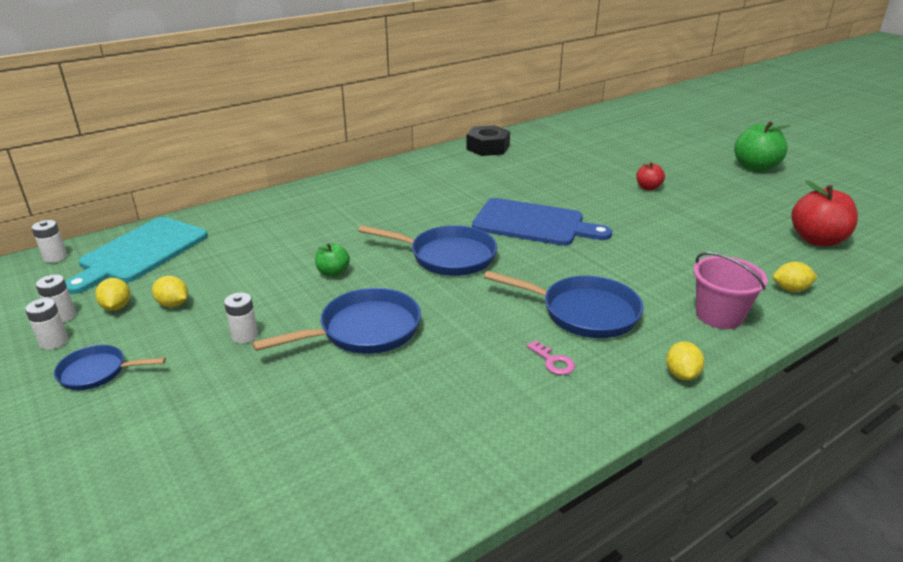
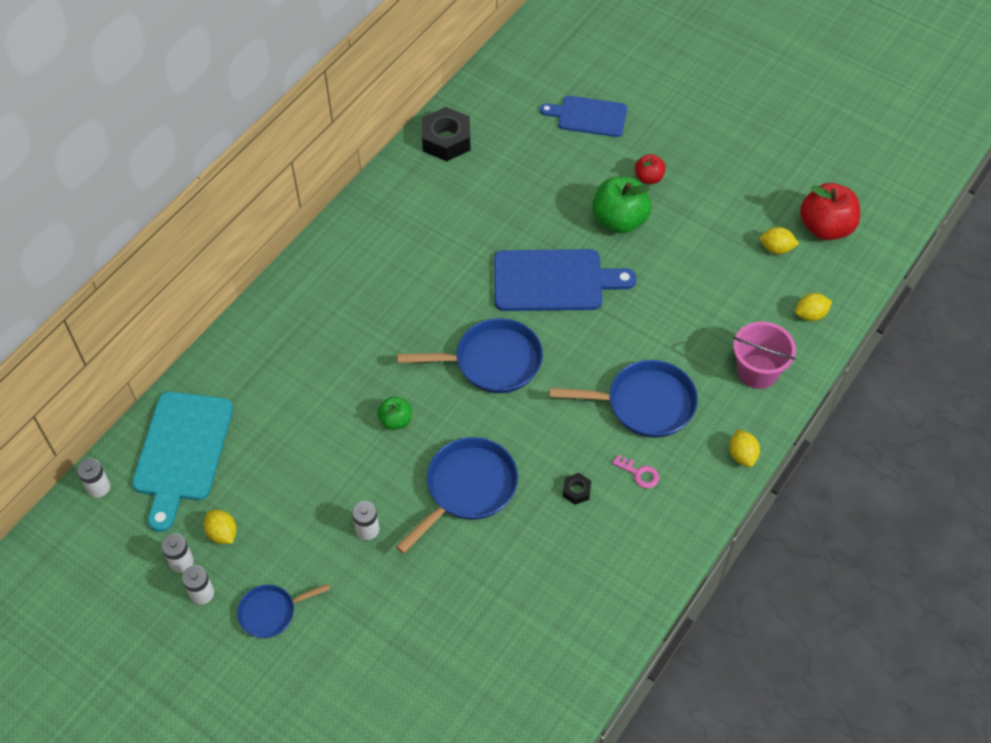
camera: 20 degrees left, 25 degrees up
(173, 304) = (273, 512): yellow lemon -> yellow lemon (776, 249)
(476, 358) = (576, 491): none -> black nut
(609, 154) = (588, 116): none -> blue cutting board
(755, 167) = (750, 102): green apple -> green apple (619, 220)

